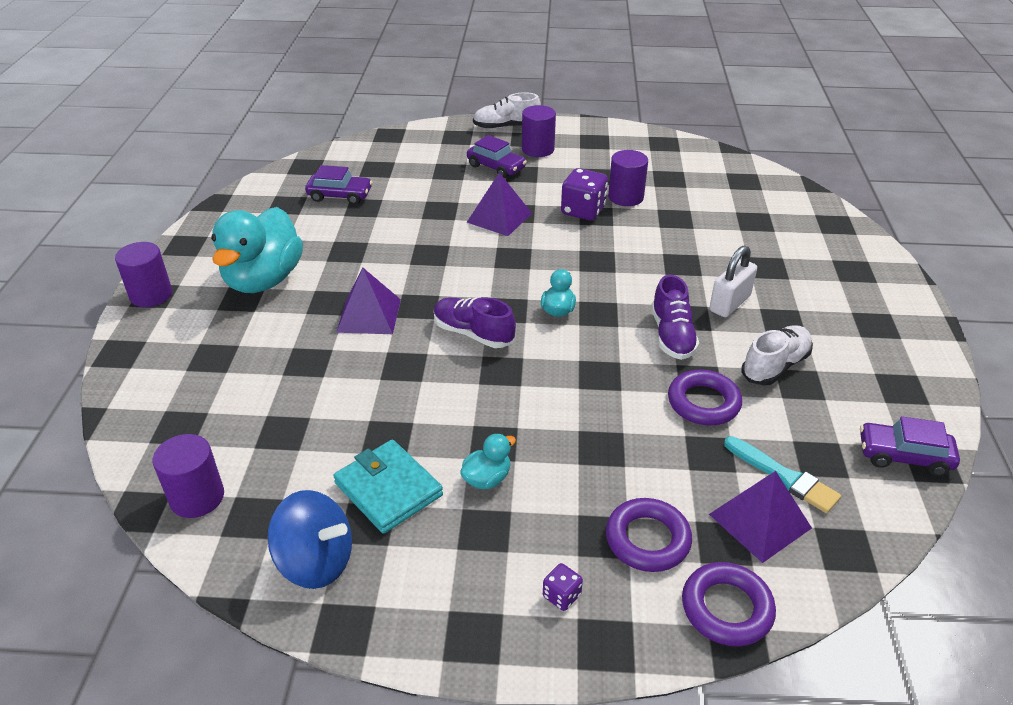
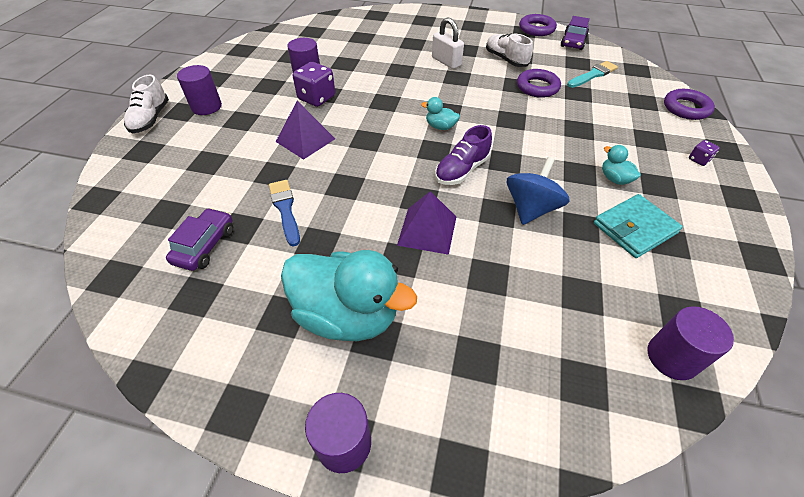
camera: 80 degrees left, 10 degrees up
(316, 561) = (713, 271): blue spinning top -> blue spinning top (531, 209)
(389, 225) = (285, 209): none -> blue brush
(496, 167) = (220, 133): purple car -> none
(647, 539) = (648, 124): purple ring -> purple ring (536, 29)
(672, 336) = (475, 86): purple shoe -> none
(760, 521) = (625, 88): purple pyramid -> none

